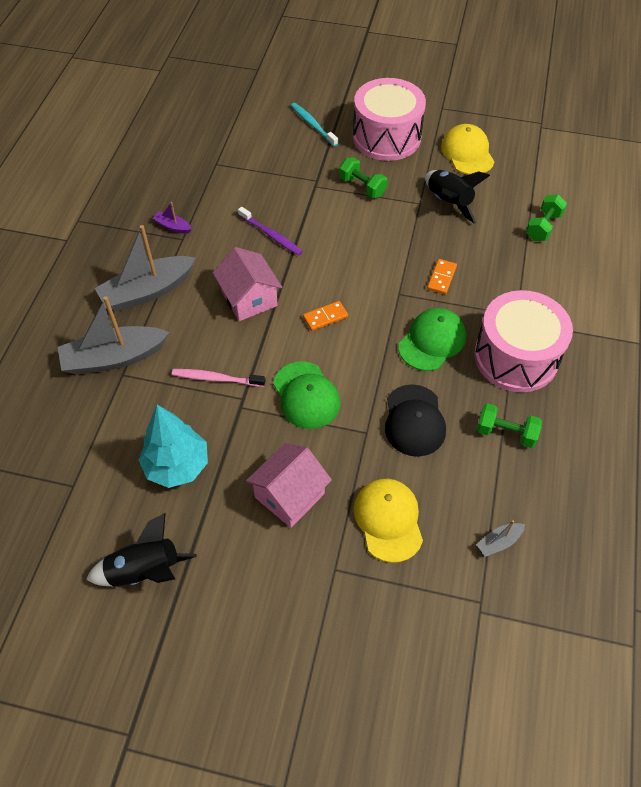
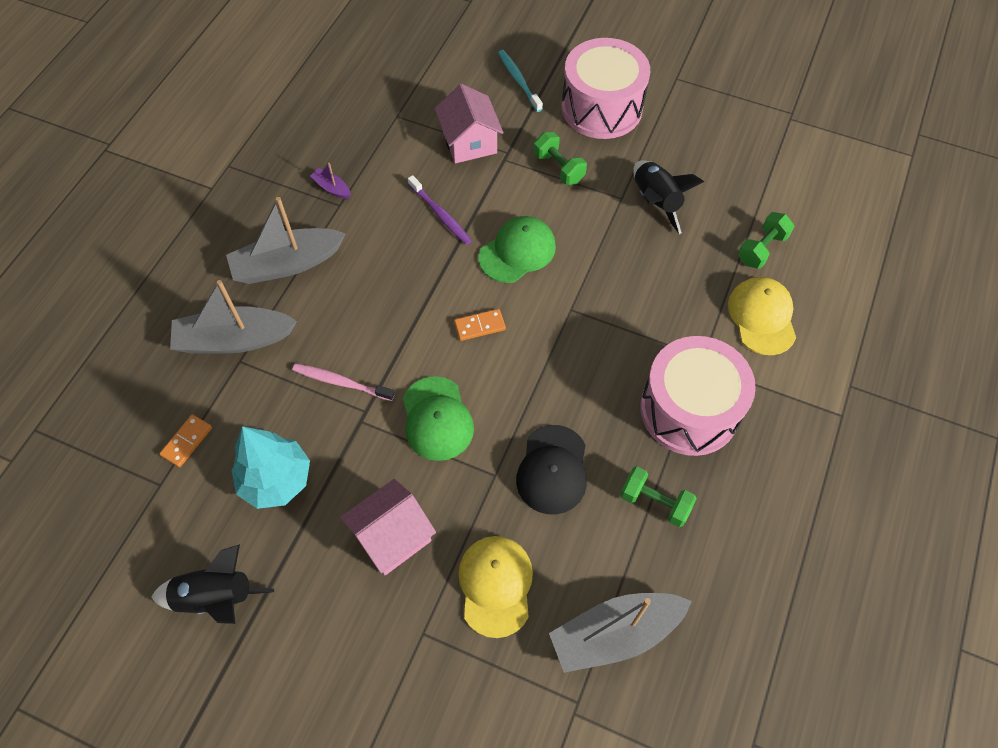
camera: 10 degrees right, 5 degrees up
(249, 299) = (398, 290): pink house -> pink house (469, 142)
(432, 341) = (595, 374): green cap -> green cap (517, 251)
(441, 278) = (625, 297): orange domino -> orange domino (187, 441)
(467, 153) = (693, 141): yellow cap -> yellow cap (762, 317)
(499, 542) = (615, 634): grey boat -> grey boat, size x2.27

